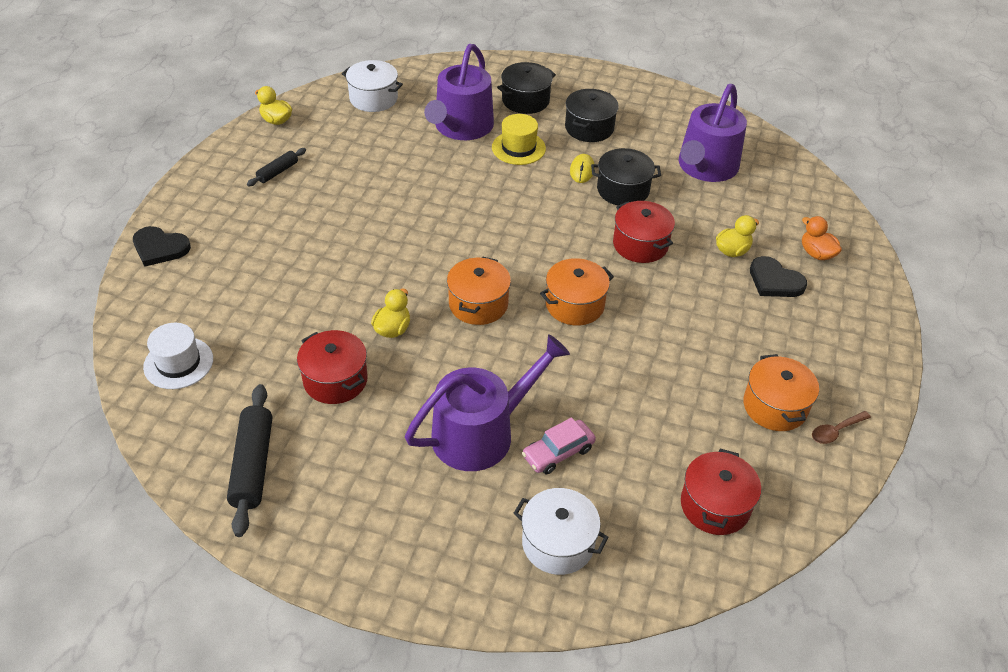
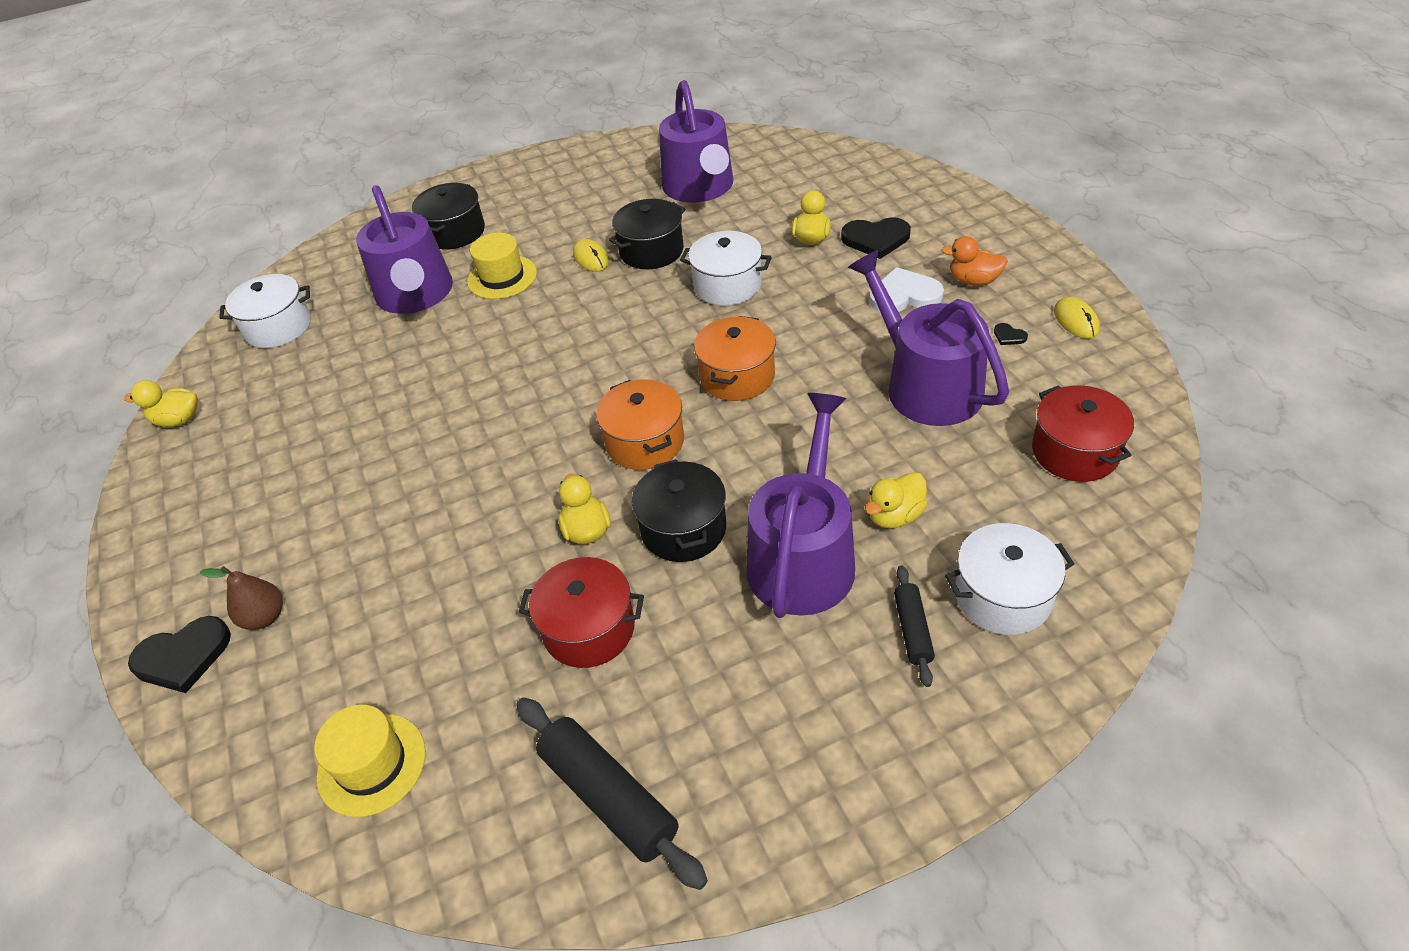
camera: 35 degrees left, 0 degrees up
(178, 363) = (372, 764): white hat -> yellow hat
(209, 256) = (264, 617): none -> brown pear
(278, 172) = (247, 470): black rolling pin -> black rolling pin (913, 630)
(558, 452) = (895, 516): pink car -> yellow duck
(589, 128) = (550, 219): black pot -> black pot (683, 529)
(640, 244) = (727, 285): red pot -> white pot
(679, 395) = (925, 385): none -> purple watering can
(743, 330) = (904, 295): none -> white heart
(775, 406) = (1009, 336): orange pot -> black heart
(816, 253) = (878, 197): orange duck -> orange duck (973, 281)
(835, 431) = (1076, 320): brown spoon -> yellow mouse

